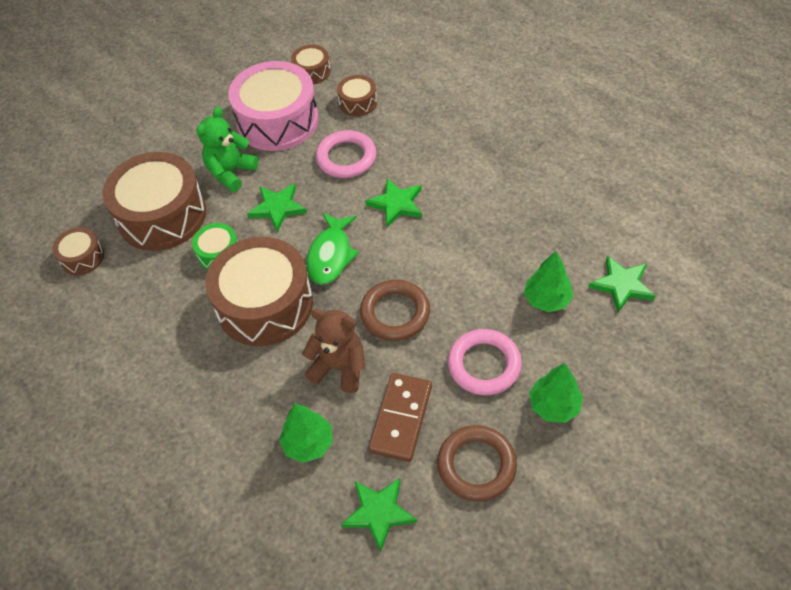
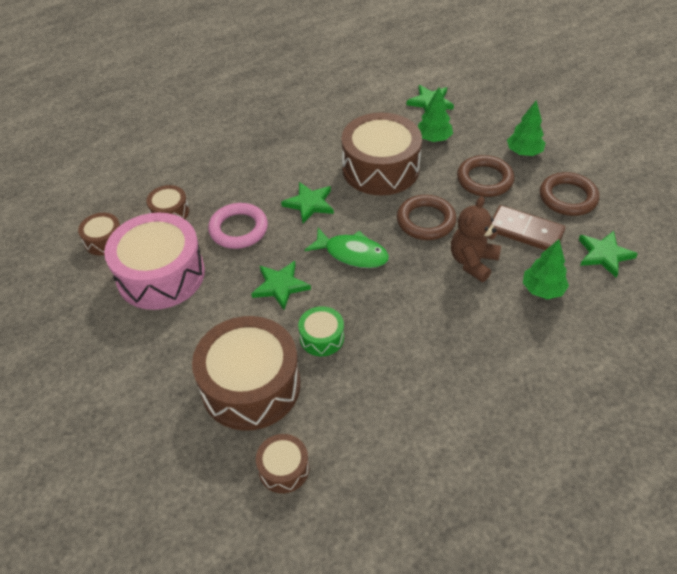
camera: 80 degrees left, 5 degrees down
(231, 172) = (215, 320): green teddy bear -> none
(265, 304) = (395, 306): brown drum -> brown drum (380, 168)
(484, 365) = (484, 180): pink ring -> brown ring

